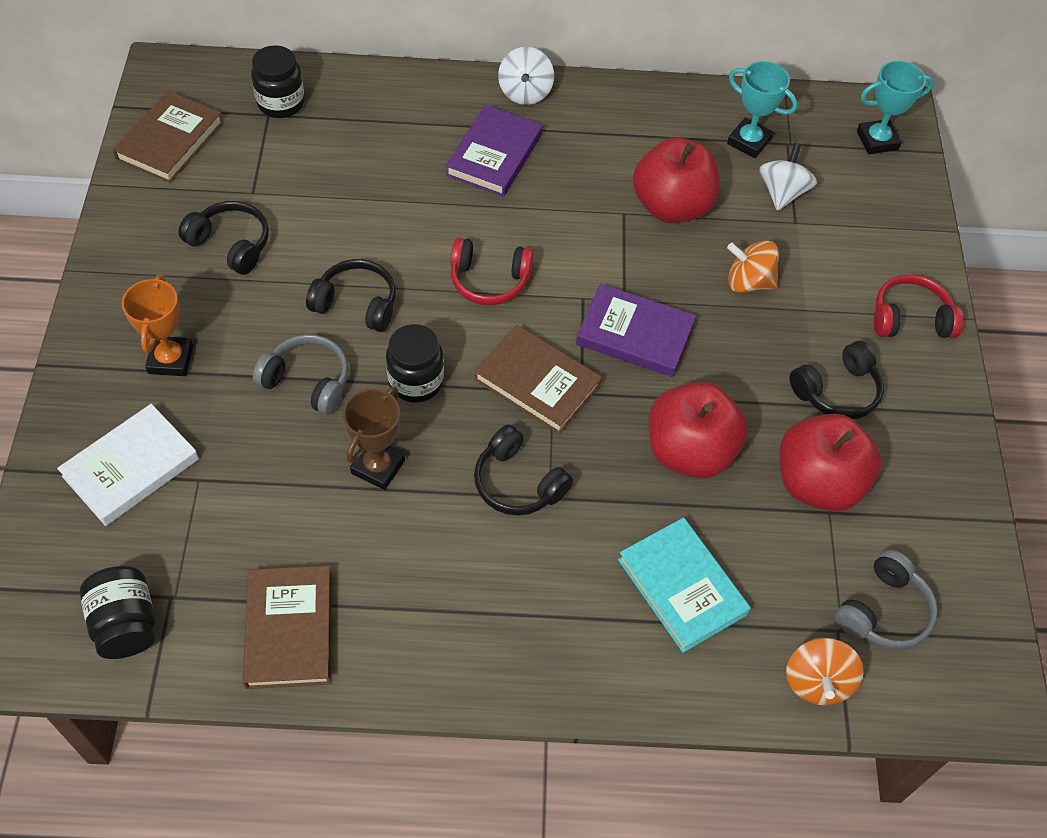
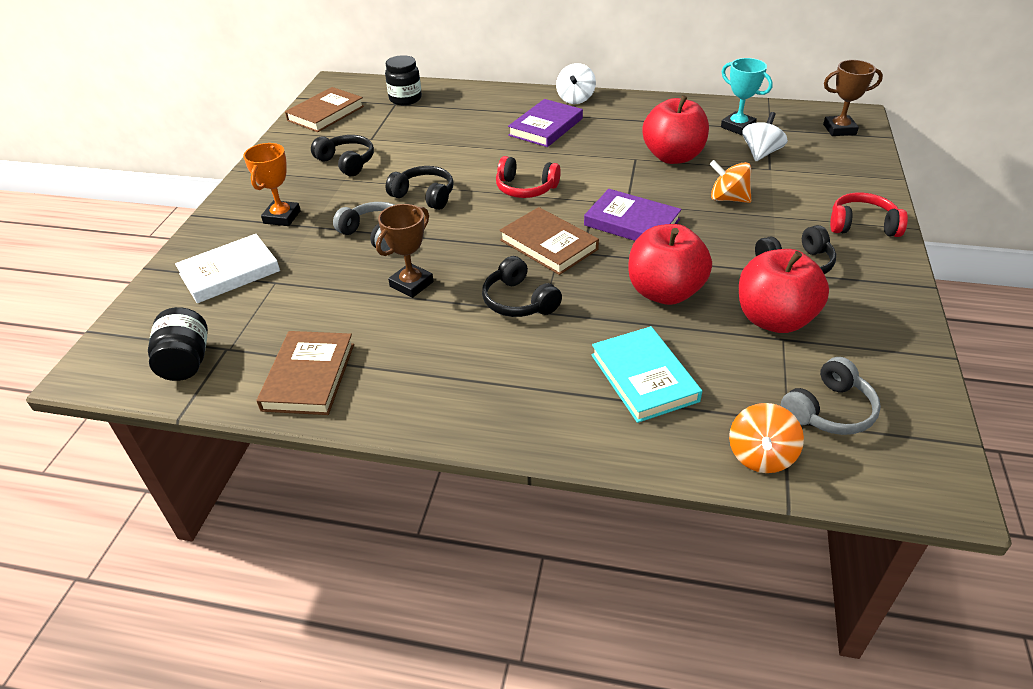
camera: 15 degrees right, 15 degrees down
(416, 381) = (455, 238): black jar -> none
(877, 140) = (839, 129): turquoise trophy -> brown trophy

